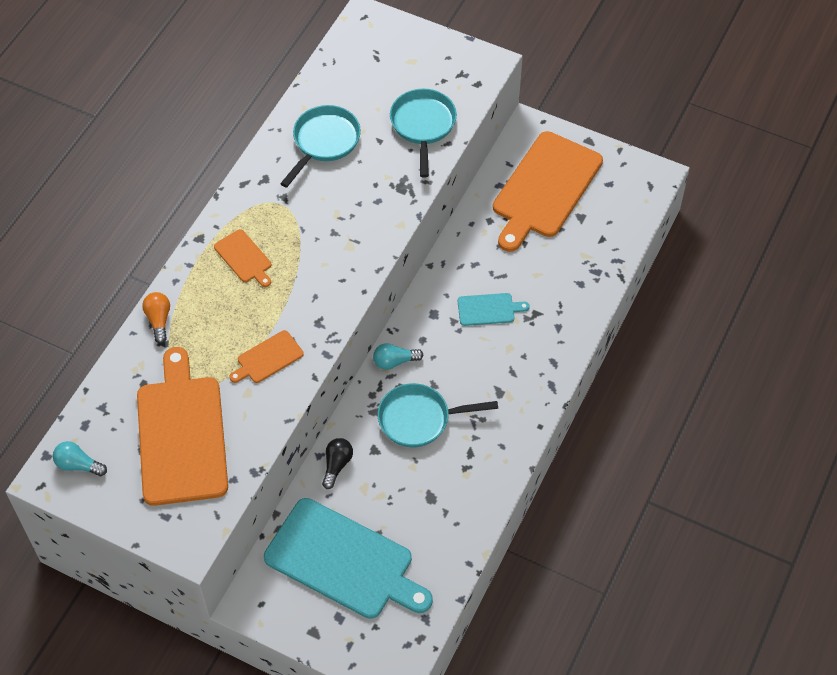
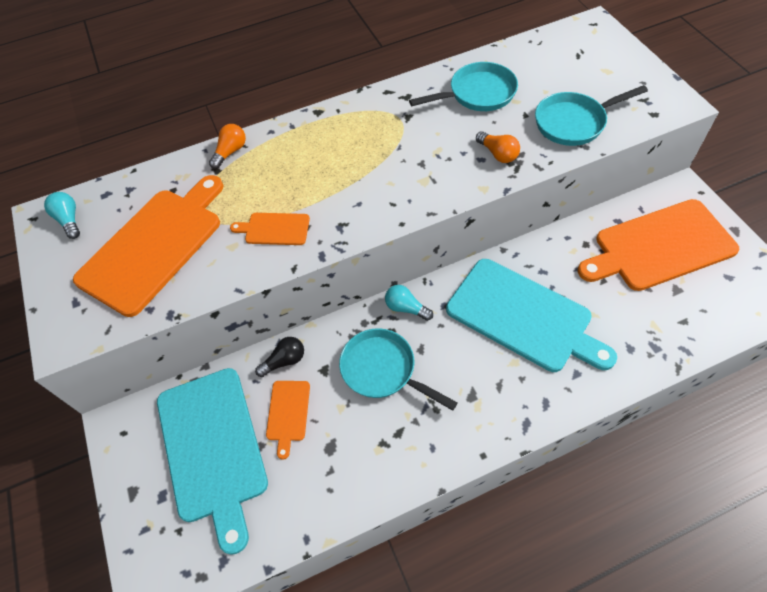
camera: 45 degrees right, 0 degrees up
(244, 258) = (334, 143): orange cutting board -> orange cutting board (288, 413)
(387, 189) = (498, 154): none -> orange light bulb
(423, 126) = (574, 122): turquoise pan -> turquoise pan turned 150 degrees counterclockwise
(488, 309) = (523, 316): turquoise cutting board -> turquoise cutting board, size x2.21

